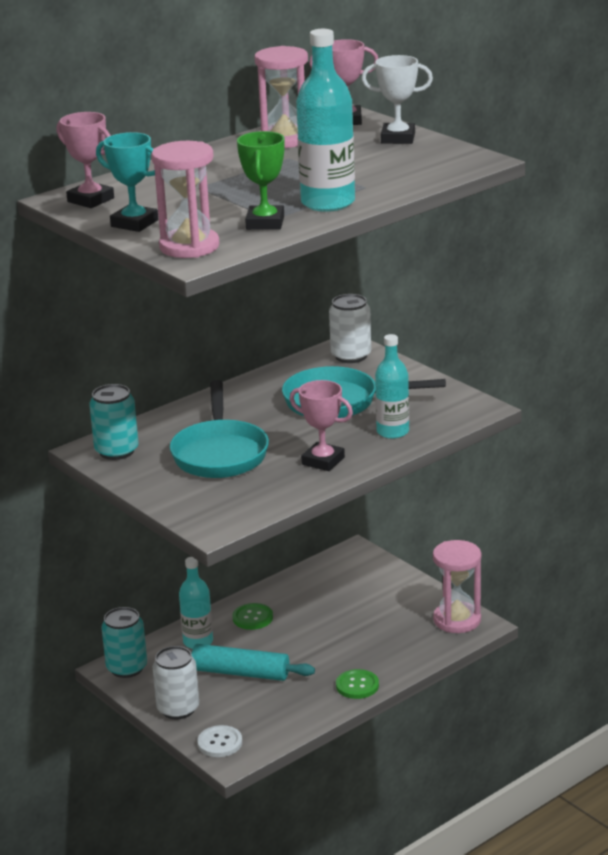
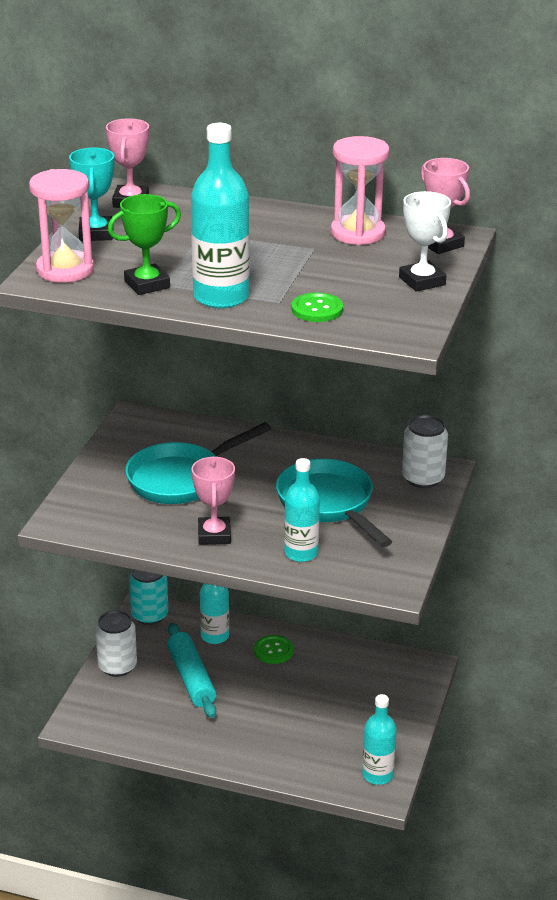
camera: 55 degrees right, 5 degrees up
(116, 451) = (142, 430): turquoise can -> none
(220, 743) = (90, 708): white button -> none
(357, 685) = (227, 753): green button -> green button (317, 309)
(457, 620) = (377, 775): pink hourglass -> turquoise bottle

